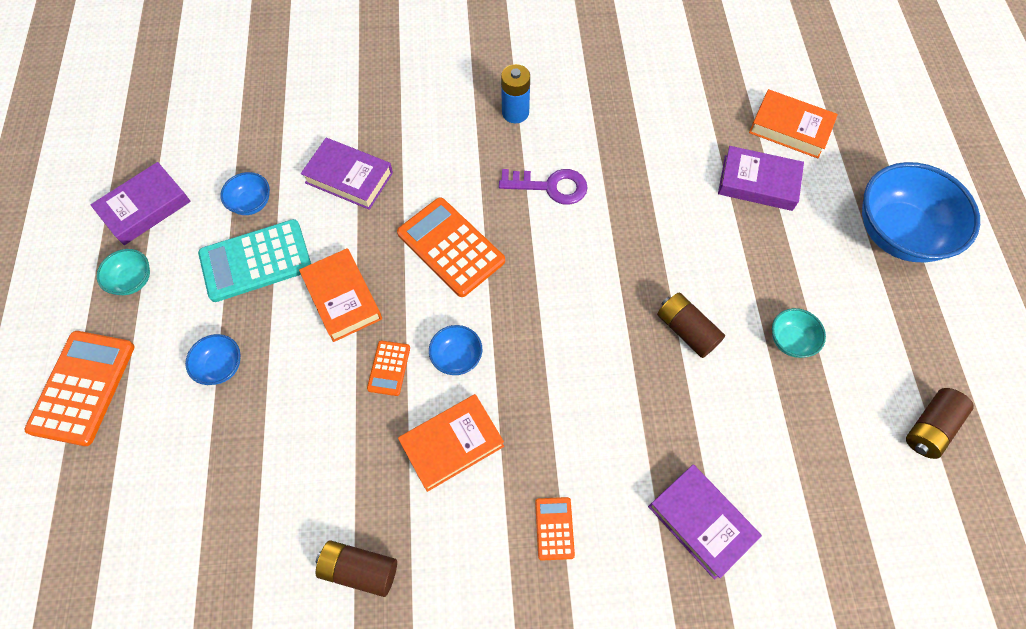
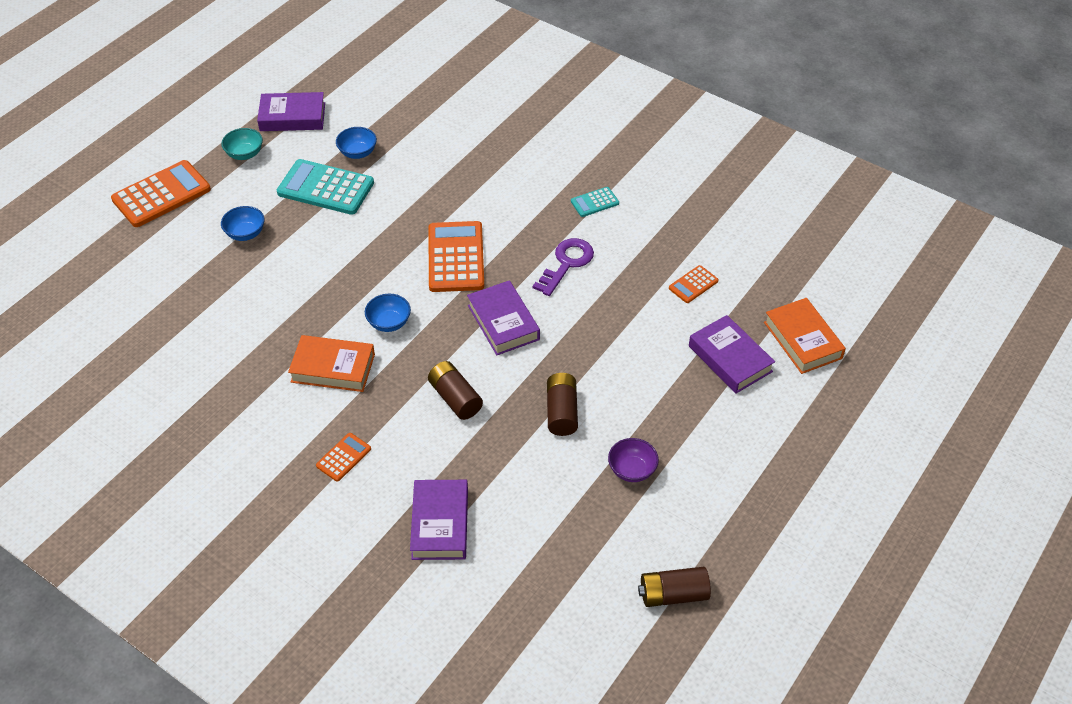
camera: 40 degrees right, 15 degrees down
(342, 298) = (355, 242): orange book -> none
(349, 178) = (434, 175): purple book -> purple book (503, 322)
(359, 569) = (210, 393): brown battery -> brown battery (455, 398)
(389, 368) = (341, 300): orange calculator -> orange calculator (693, 285)
(515, 113) = (594, 202): blue battery -> turquoise calculator
(550, 186) = (566, 263): purple key -> purple key turned 105 degrees counterclockwise
(790, 340) = (632, 470): turquoise bowl -> purple bowl
(898, 233) = (807, 463): blue bowl -> none

